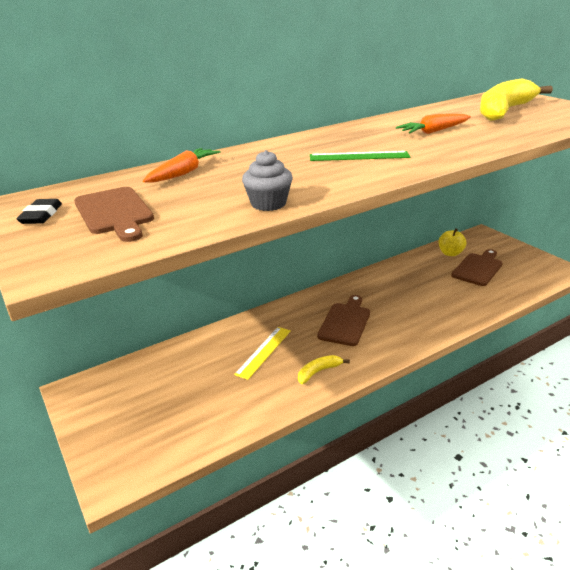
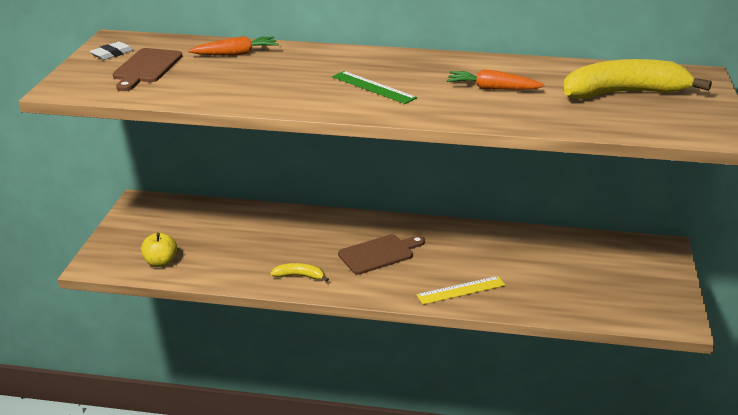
camera: 40 degrees right, 0 degrees up
(41, 215) = (112, 54): black eraser -> white eraser
(263, 352) = (285, 242): yellow ruler -> yellow ruler (461, 290)
(268, 204) = (231, 99): grey cupcake -> none
(450, 253) = (587, 248): yellow apple -> yellow apple (160, 262)
(478, 268) = (587, 274): brown cutting board -> none

